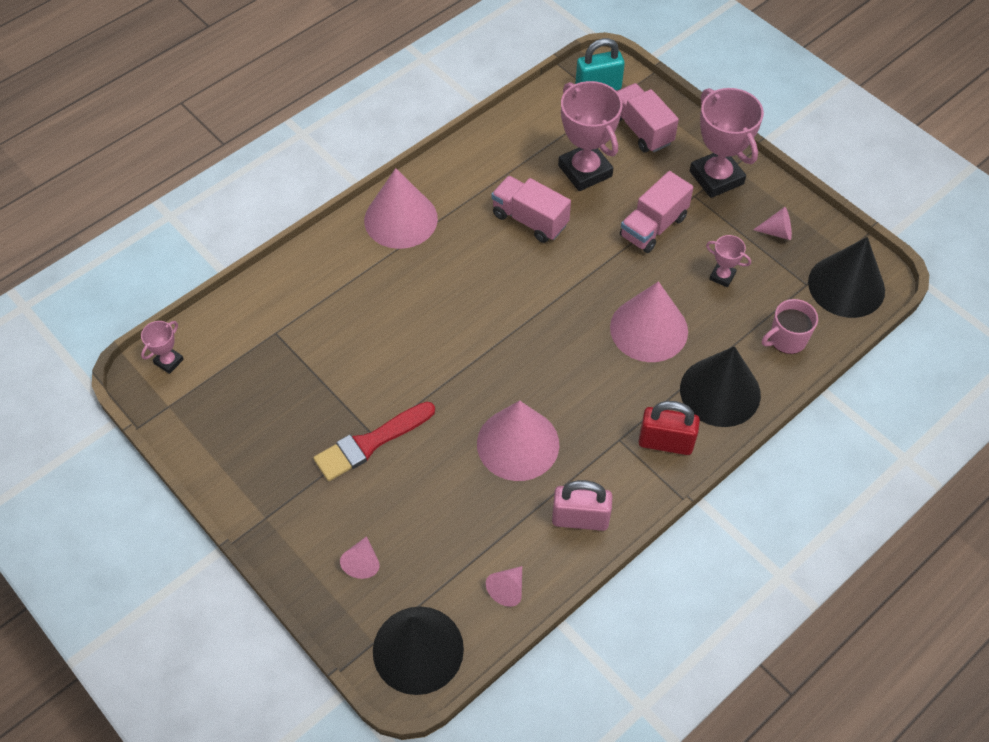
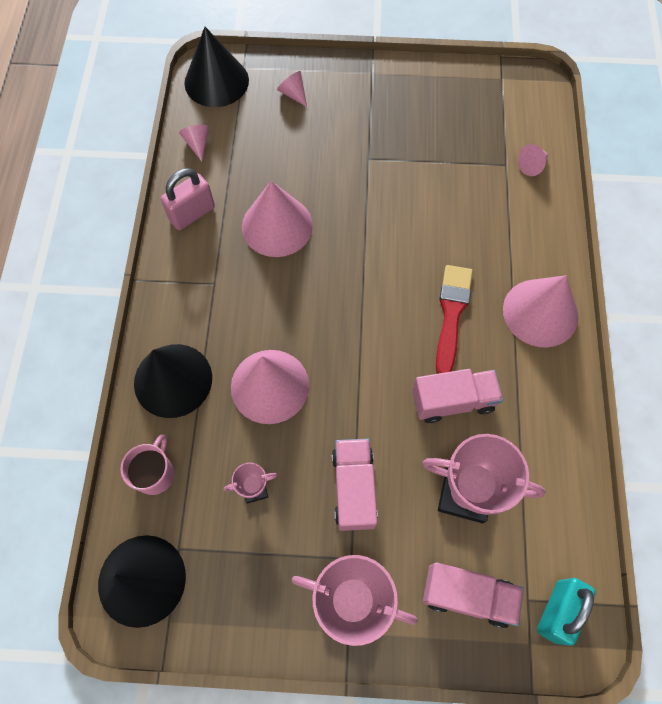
camera: 135 degrees right, 10 degrees up
(169, 361) = (538, 98): pink trophy -> none
(370, 443) = (365, 153): red brush -> red brush (451, 314)
(665, 442) = (180, 308): red padlock -> none
(777, 232) = (246, 586): pink cone -> pink cone (532, 165)

